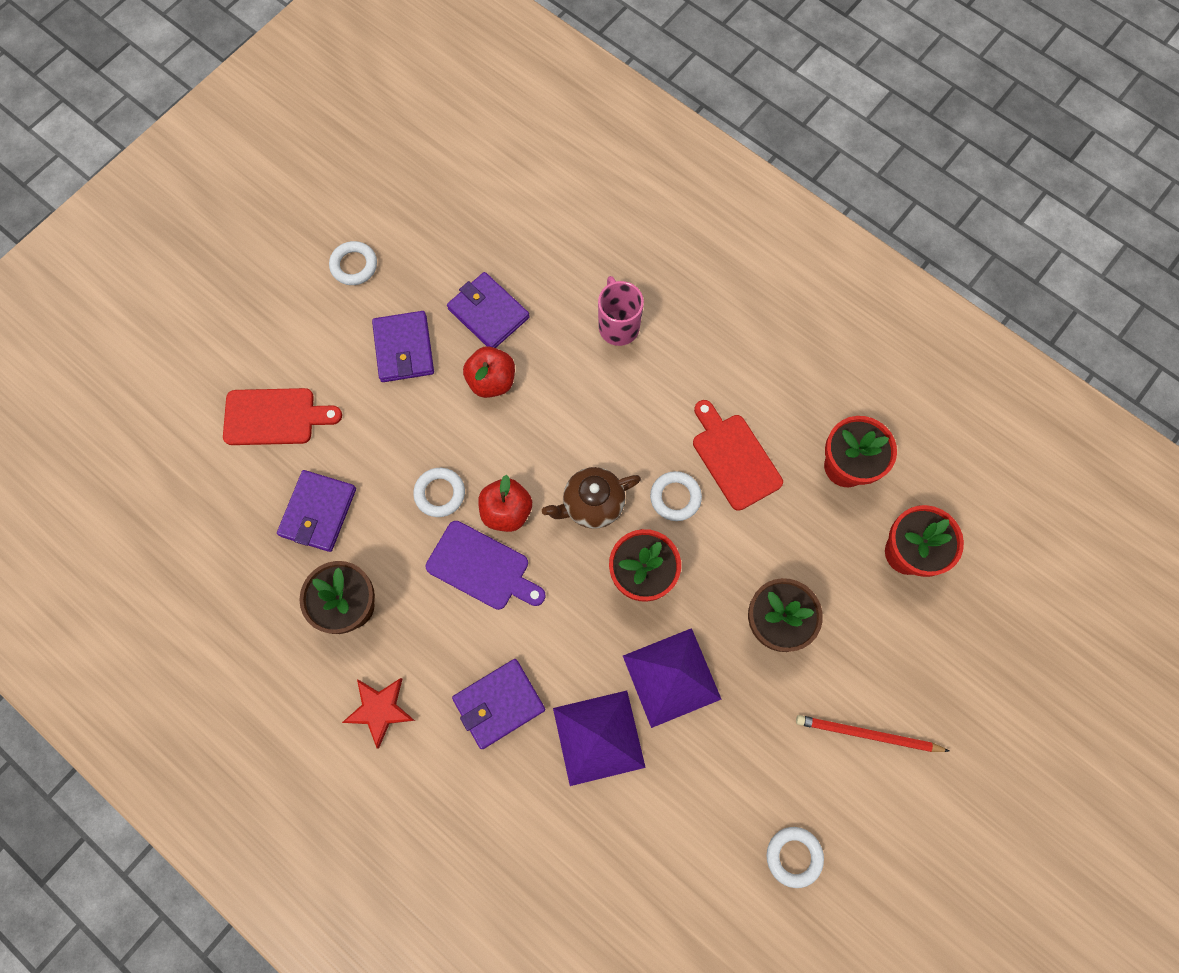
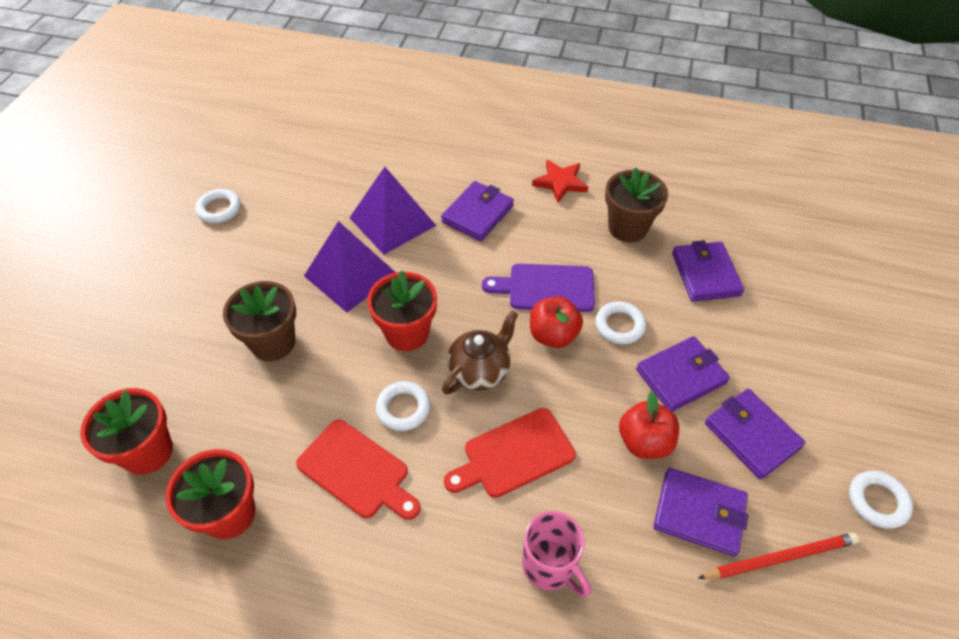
camera: 155 degrees right, 20 degrees down
(275, 417) = (806, 326): red cutting board -> red cutting board (514, 454)
(421, 421) = (681, 376): none -> purple wallet
(867, 734) = (171, 296): red pencil -> red pencil (780, 558)

